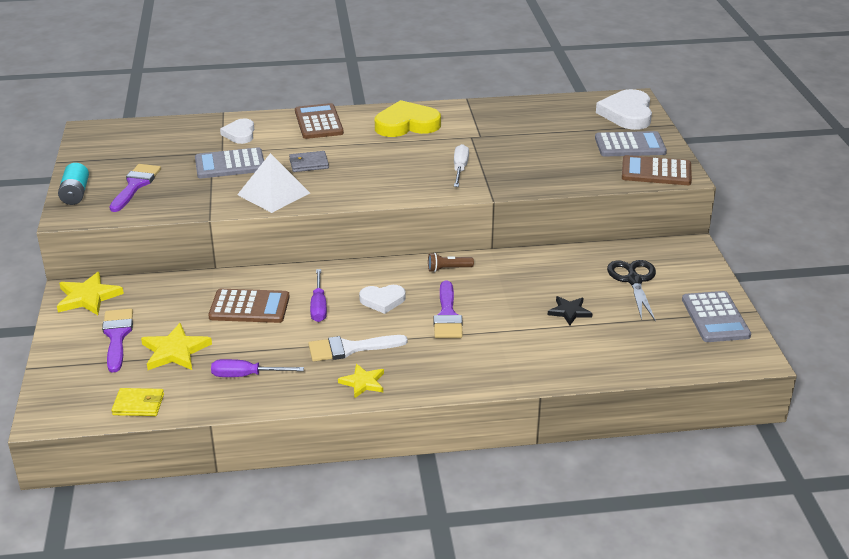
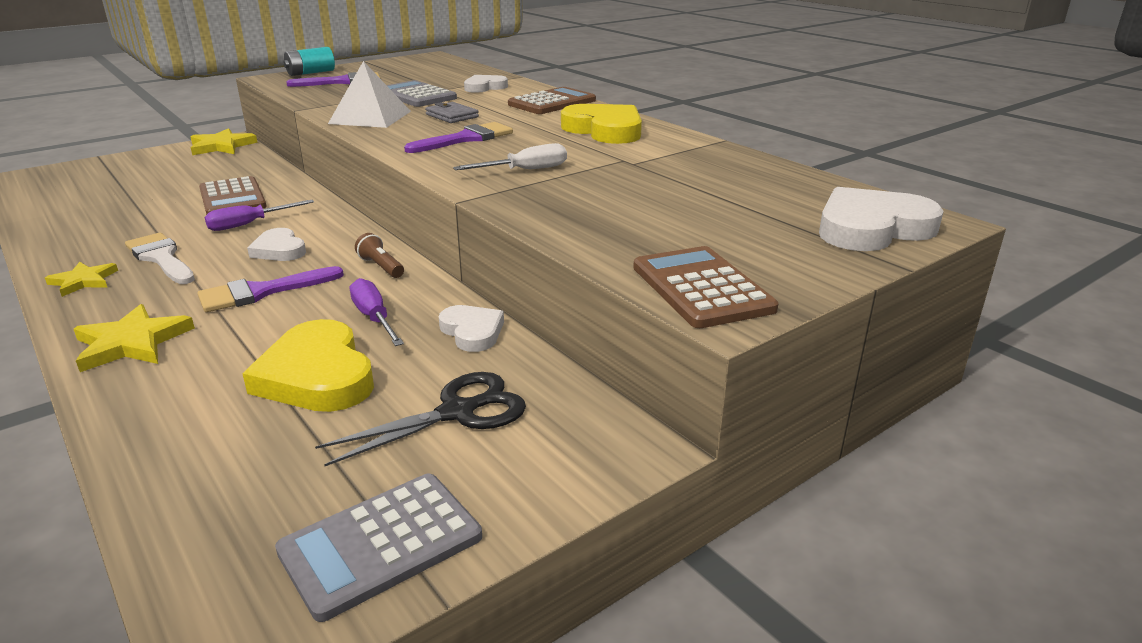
camera: 60 degrees right, 5 degrees down
(117, 336) = (158, 168): purple brush -> purple brush (466, 139)
(138, 404) = (36, 200): yellow wallet -> none
(175, 351) = (136, 191): yellow star -> yellow star (132, 343)
(246, 375) = (93, 226): purple screwdriver -> purple screwdriver (374, 318)
(559, 259) = (472, 332): none -> white heart
(569, 312) = (317, 375): black star -> yellow heart
(630, 145) = (764, 250): grey calculator -> none

